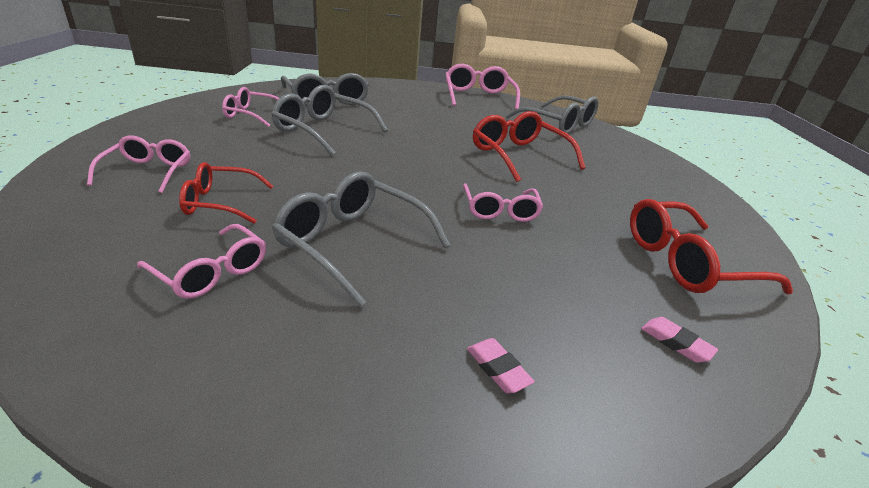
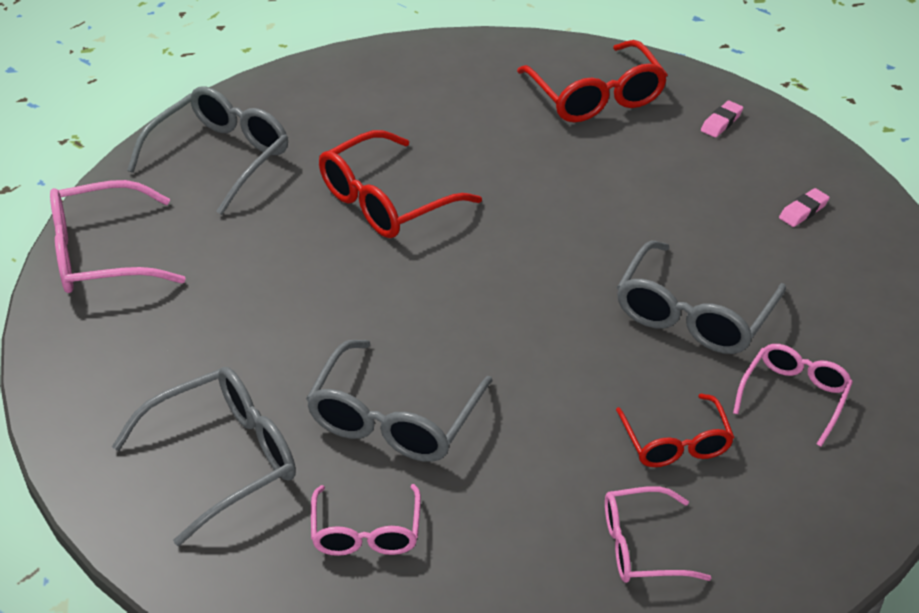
camera: 95 degrees left, 10 degrees up
(500, 211) = (563, 215): pink glasses -> none

